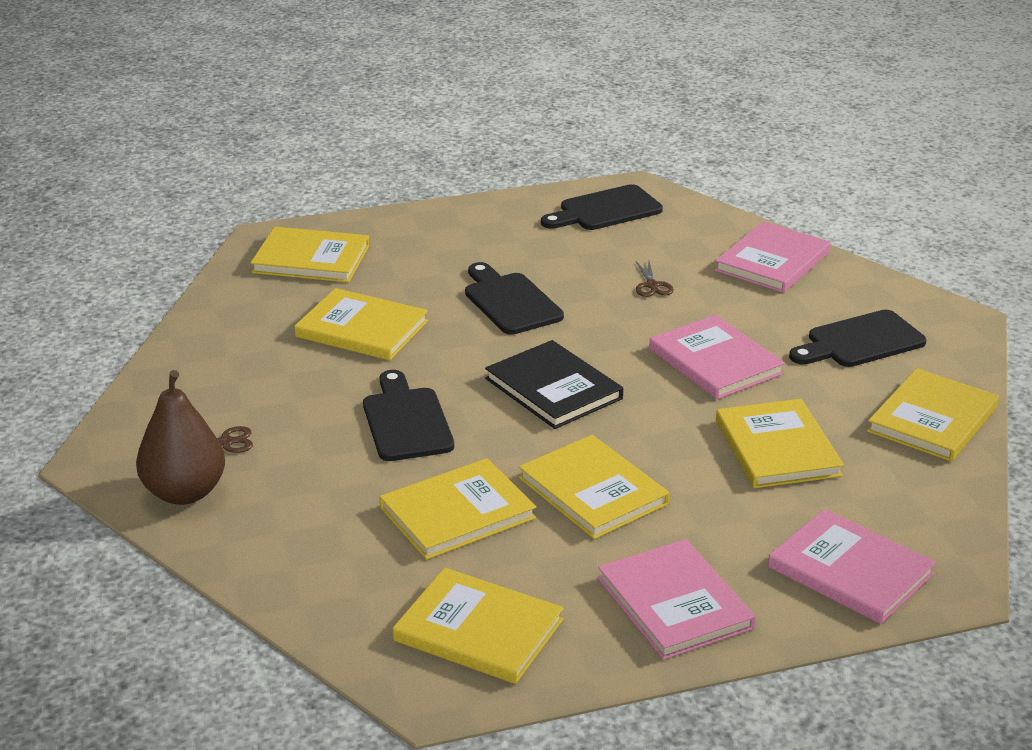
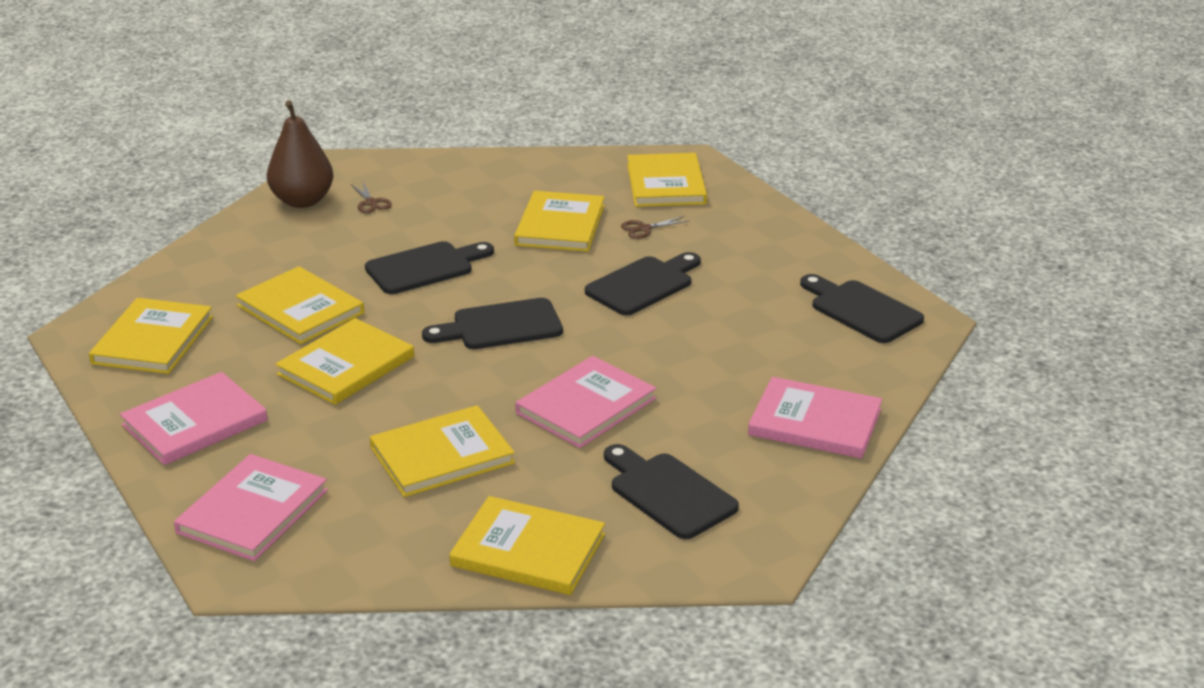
camera: 75 degrees right, 0 degrees up
(553, 389) = (500, 326): black book -> black cutting board
(652, 285) = (717, 354): brown scissors -> brown scissors (644, 229)

